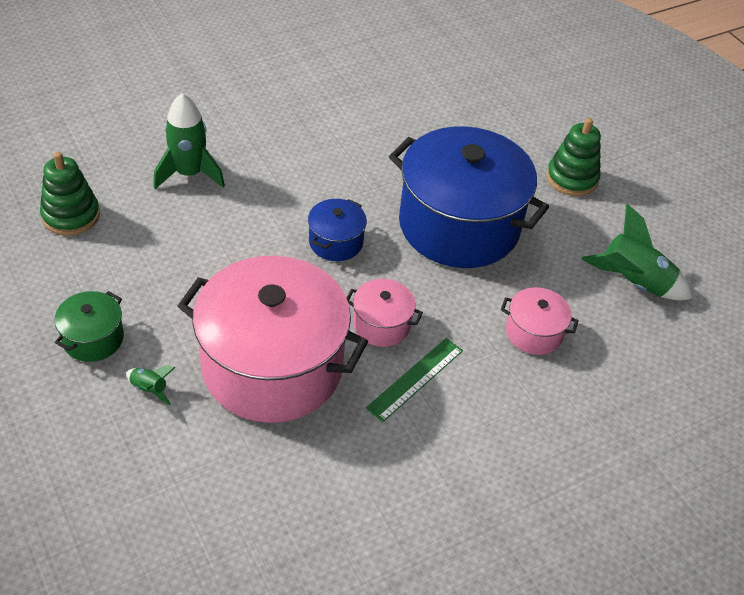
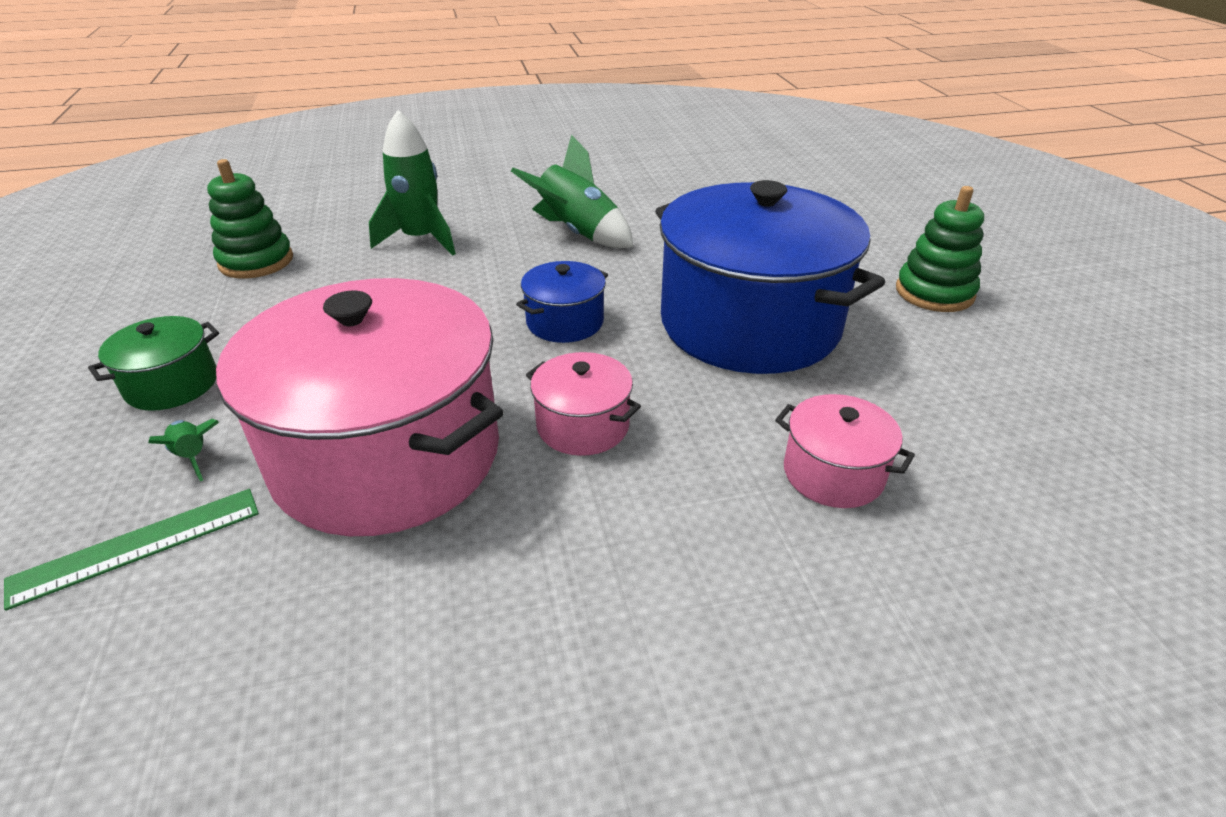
camera: 20 degrees right, 10 degrees down
(415, 379) = (603, 510): green ruler -> green ruler (137, 546)
(633, 283) = (1025, 428): green rocket -> green rocket (577, 233)

